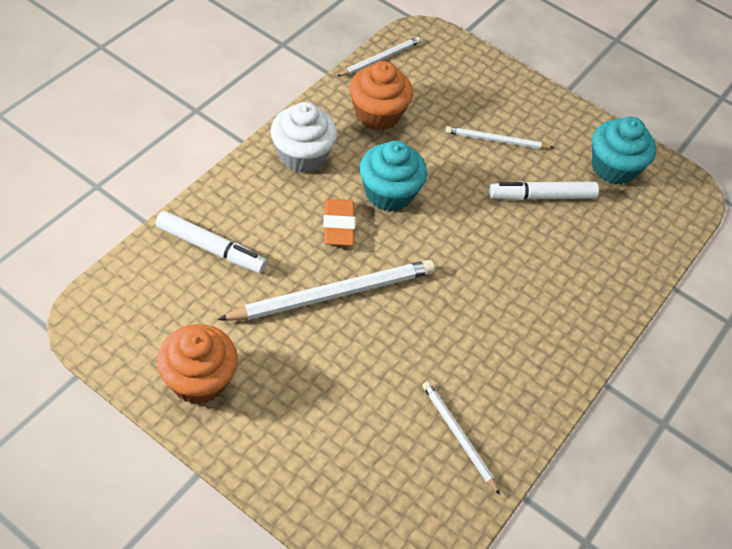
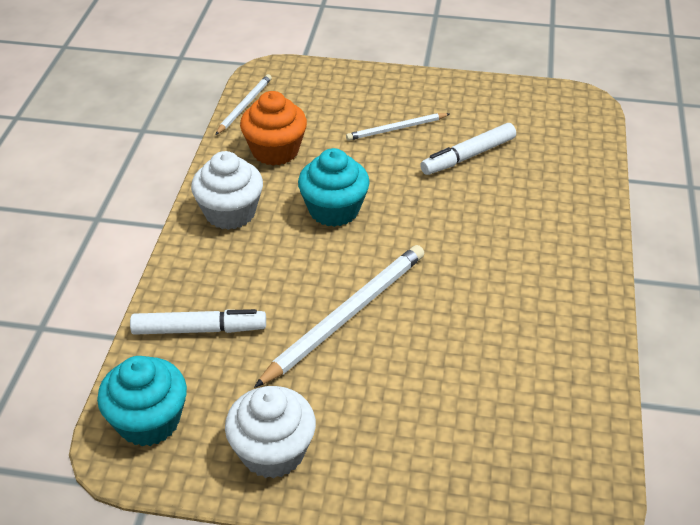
camera: 20 degrees left, 10 degrees down
(199, 380) = (273, 452): orange cupcake -> white cupcake
(338, 225) = (308, 256): orange eraser -> none
(458, 436) = (547, 381): white pencil -> none
(613, 167) = (509, 109): turquoise cupcake -> turquoise cupcake (148, 421)

